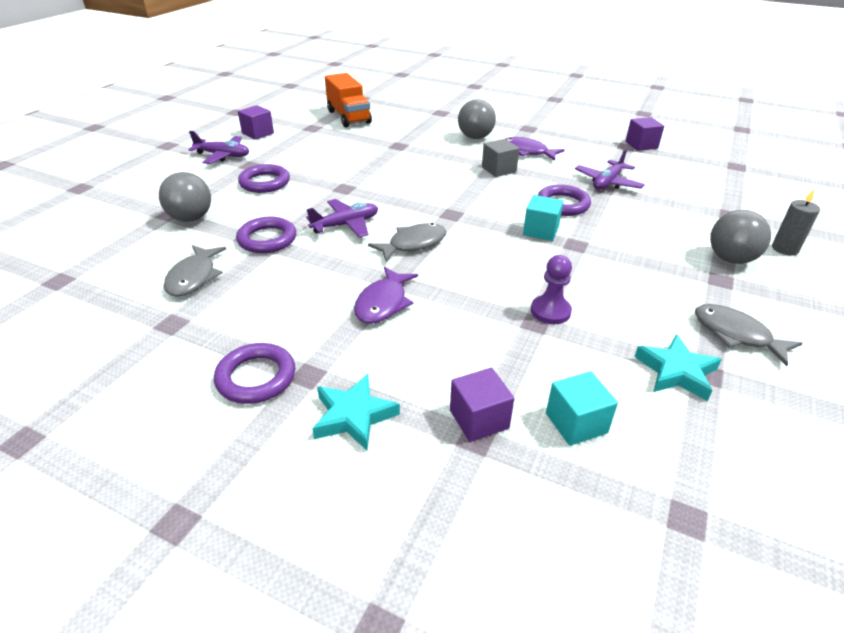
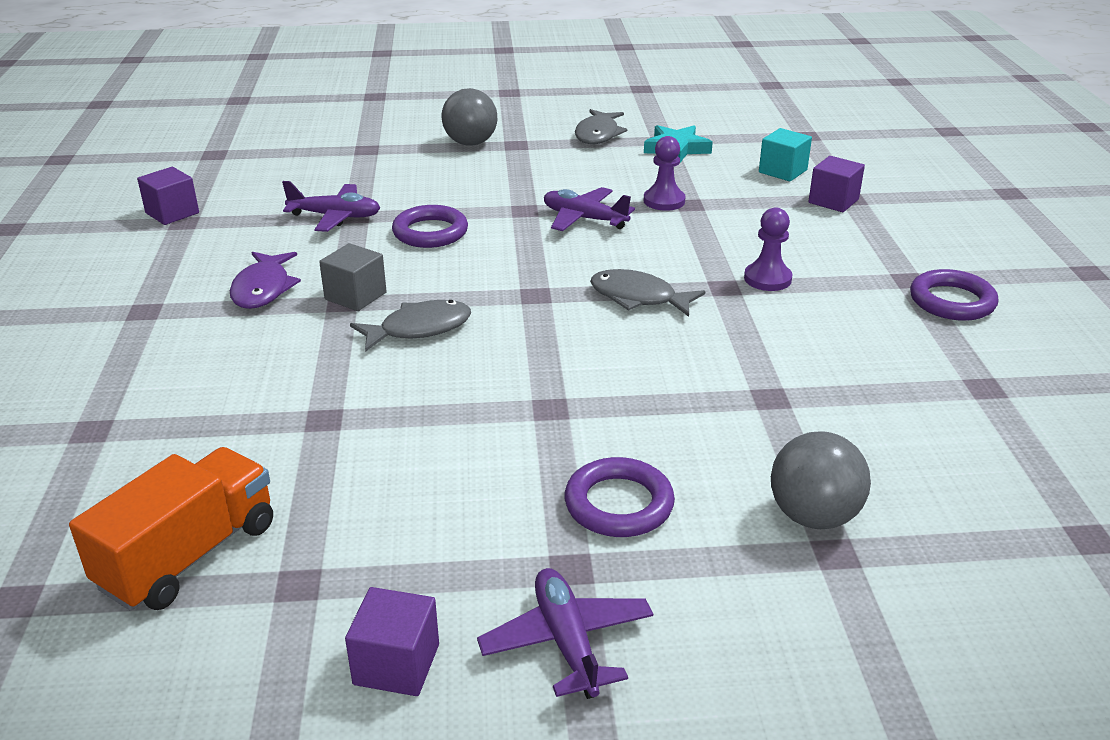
camera: 120 degrees left, 5 degrees down
(194, 277) = (910, 420): grey fish -> grey fish (419, 329)
(267, 239) = (765, 407): purple ring -> none
(346, 225) = (653, 360): purple plane -> purple plane (584, 219)
(354, 416) = (909, 245): turquoise star -> none
(383, 303) = (767, 279): purple fish -> purple pawn
(475, 137) = (225, 350): grey ball -> none
(540, 231) = (515, 232): turquoise cube -> none
(785, 249) = (423, 125): grey candle -> none

